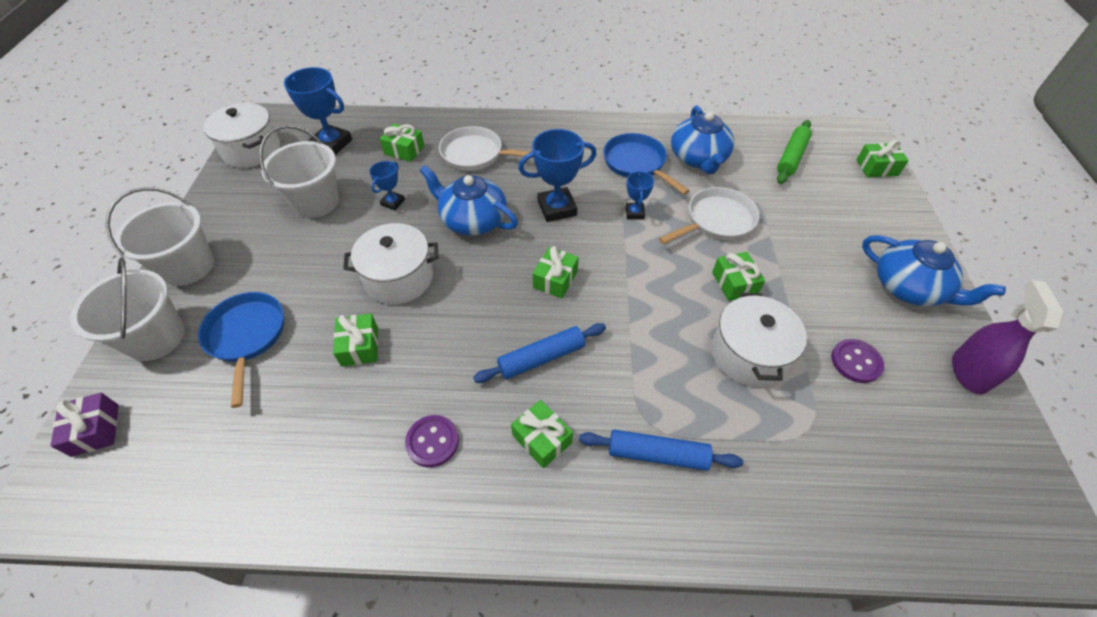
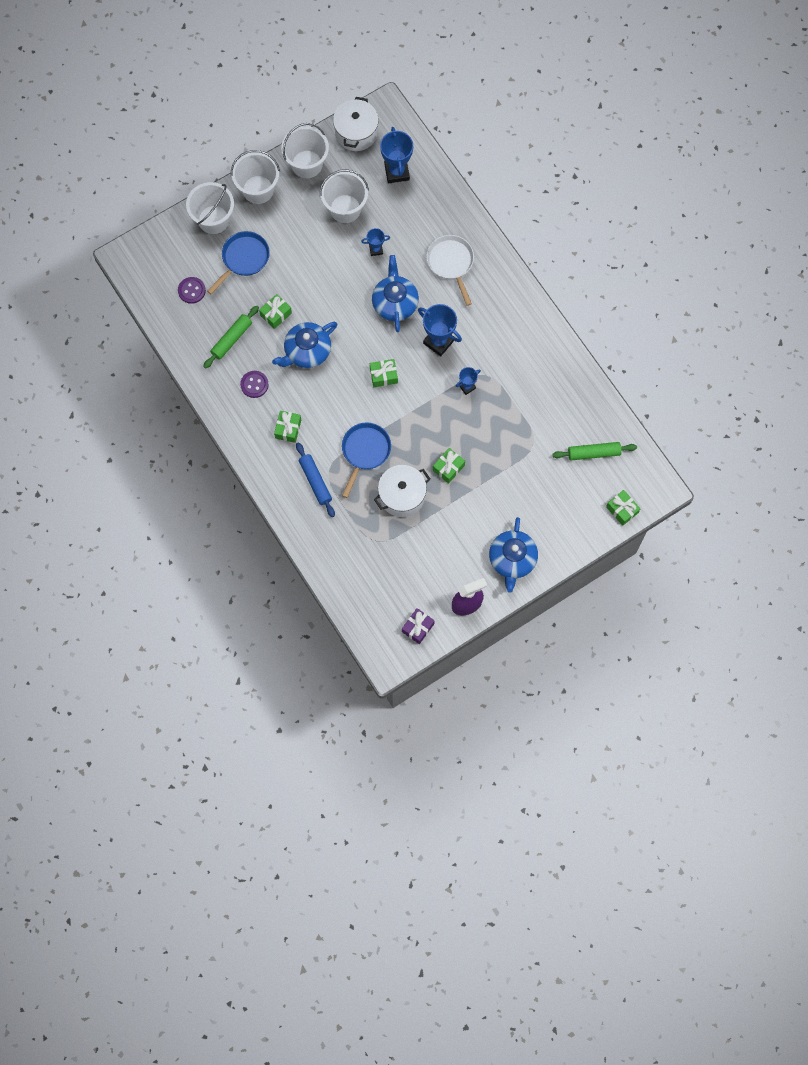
camera: 55 degrees right, 20 degrees up
(95, 430) = (161, 244): purple gift -> purple gift (418, 628)
(225, 206) = (307, 164): none -> white bucket
(335, 427) = (231, 339): none -> green rolling pin
(399, 278) = (327, 298): white pot -> none
(404, 150) = (423, 218): green gift -> none
(541, 358) = (330, 401): blue rolling pin -> none
(637, 163) = (515, 363): blue pan -> blue pan (365, 452)
(698, 158) = (548, 397): blue teapot -> blue teapot (307, 351)
(716, 221) = (494, 435): white pan -> none
(856, 362) = (434, 548): purple button -> purple button (191, 291)

